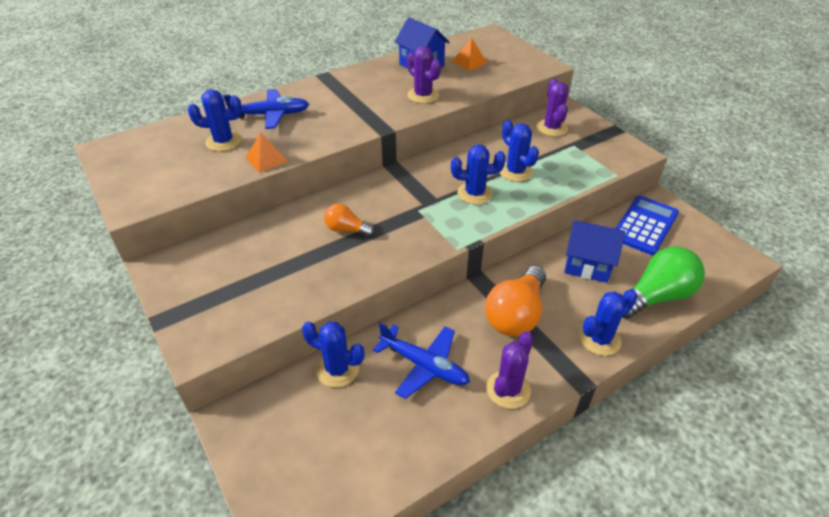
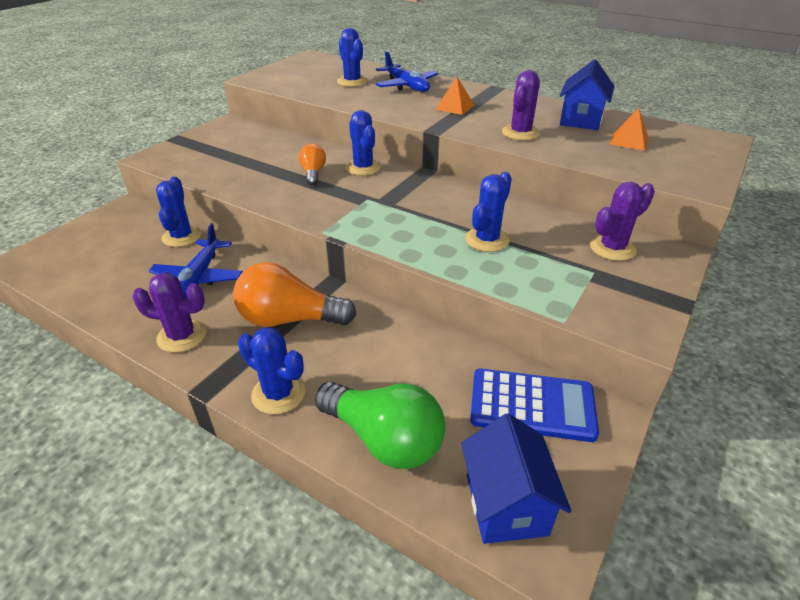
camera: 65 degrees right, 5 degrees down
(266, 159) = (342, 99): orange pyramid -> orange pyramid (455, 107)
(474, 193) = (421, 223): blue cactus -> blue cactus (363, 167)
(587, 265) = (405, 360): blue house -> blue house (506, 504)

